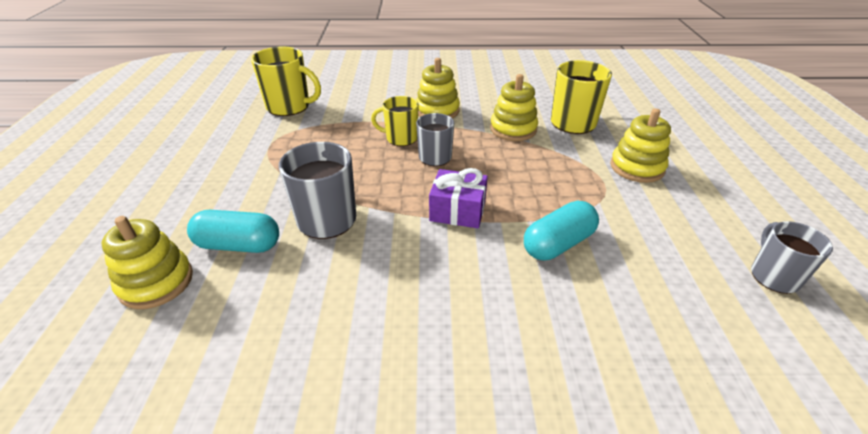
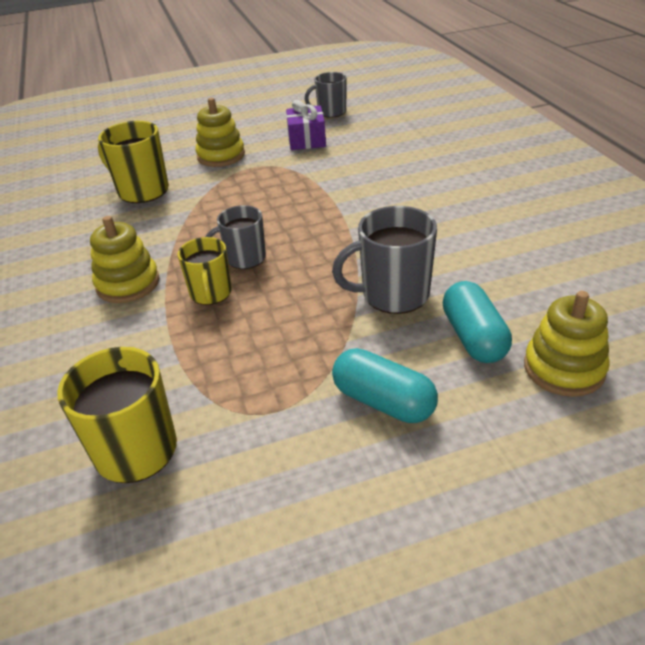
camera: 105 degrees left, 0 degrees up
(457, 211) = (333, 225): purple gift -> purple gift (307, 140)
(513, 129) = (166, 222): yellow stacking toy -> none
(558, 244) = (347, 176): turquoise capsule -> turquoise capsule (383, 401)

